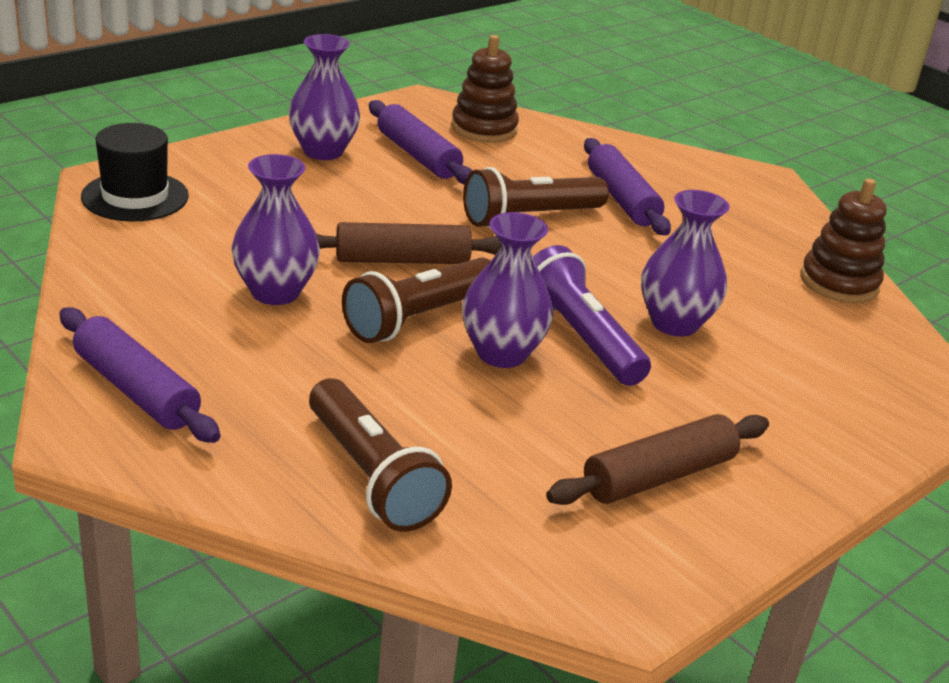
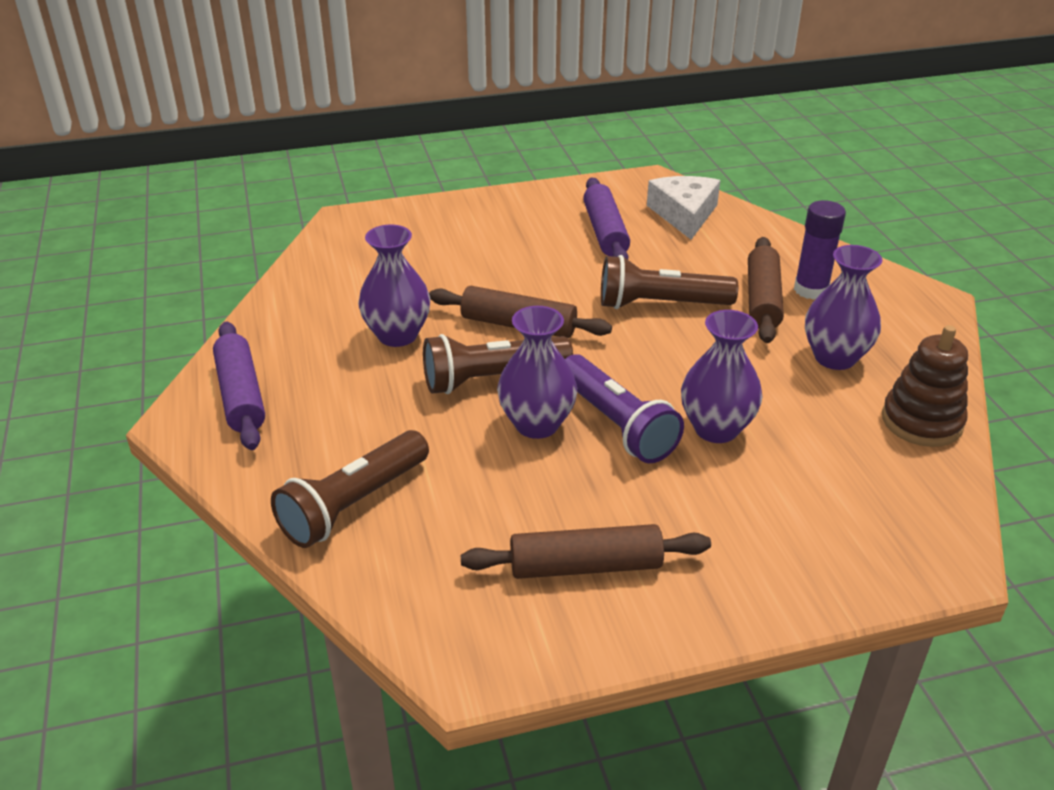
camera: 30 degrees right, 5 degrees up
(135, 196) = (354, 237): black hat -> none
(323, 151) = (527, 218): purple vase -> purple vase (834, 357)
(372, 476) = (353, 504): brown flashlight -> brown flashlight turned 45 degrees clockwise
(484, 129) = (684, 214): brown stacking toy -> white cheese
(580, 338) = (617, 424): purple flashlight -> purple flashlight turned 150 degrees clockwise
(622, 199) = (762, 300): purple rolling pin -> brown rolling pin
(657, 184) = (811, 290): none -> purple glue stick

